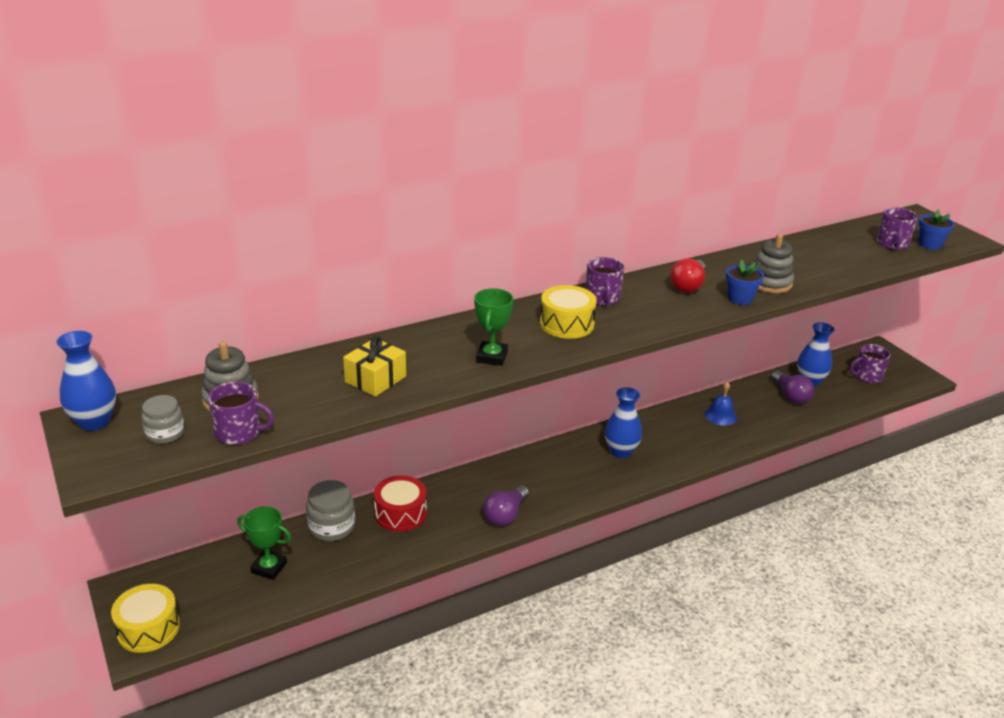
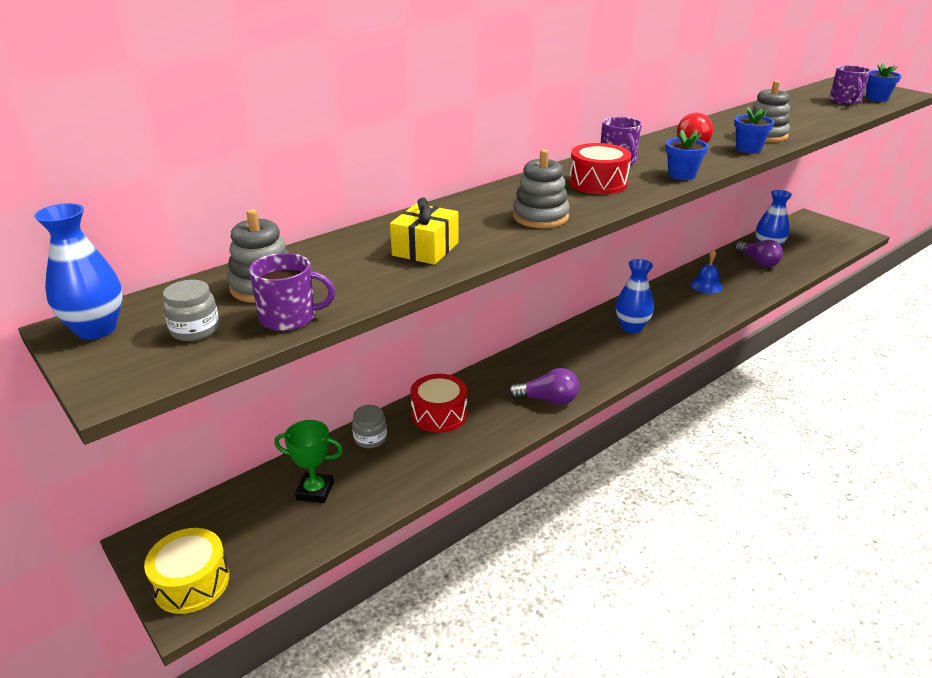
camera: 10 degrees left, 0 degrees up
(332, 527) = (370, 438): grey jar -> grey jar, size x0.65
(492, 357) = (540, 217): green trophy -> grey stacking toy
(505, 515) = (547, 400): purple light bulb -> purple light bulb turned 105 degrees counterclockwise
(566, 324) = (598, 183): yellow drum -> red drum
(652, 324) = (681, 175): none -> blue flower pot
(867, 376) = (813, 239): purple mug -> none

